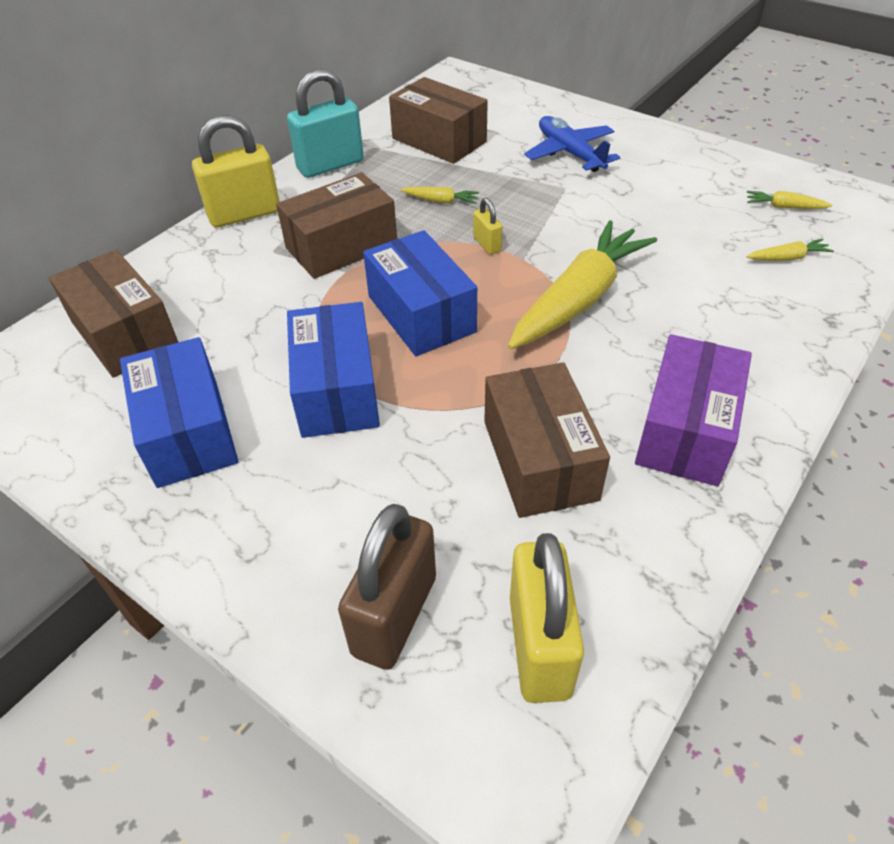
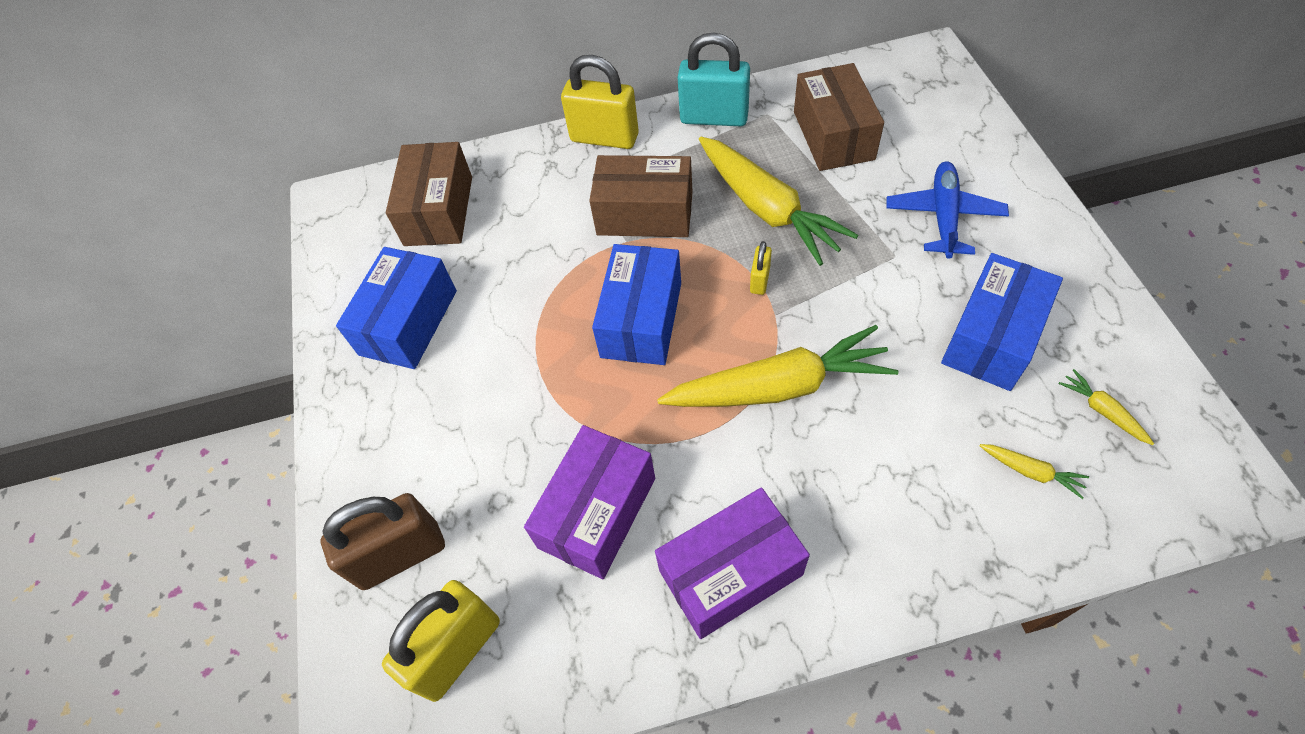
camera: 45 degrees right, 10 degrees up
(336, 390) = (522, 351): blue box -> blue box (991, 337)
(441, 201) = (767, 209): yellow carrot -> yellow carrot, size x2.46
(539, 459) = (597, 512): brown box -> purple box

